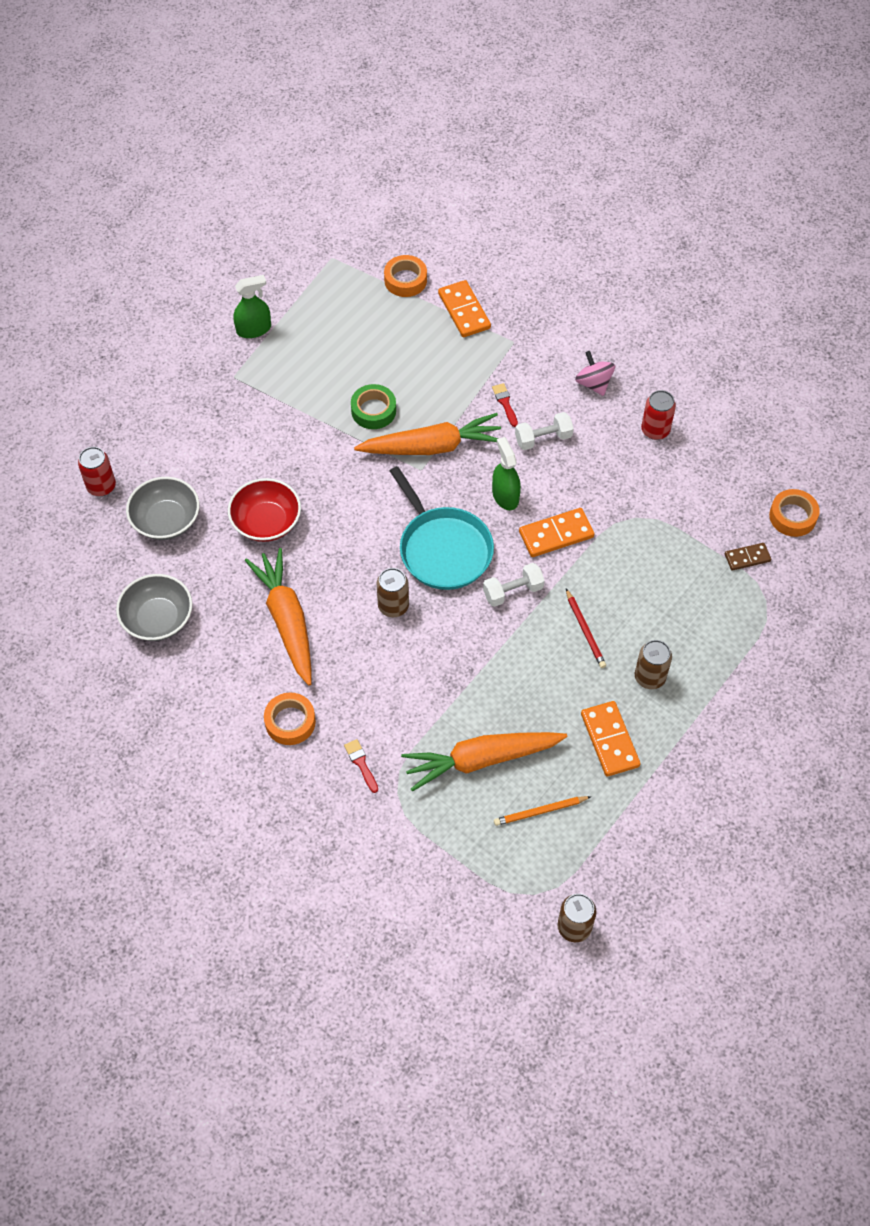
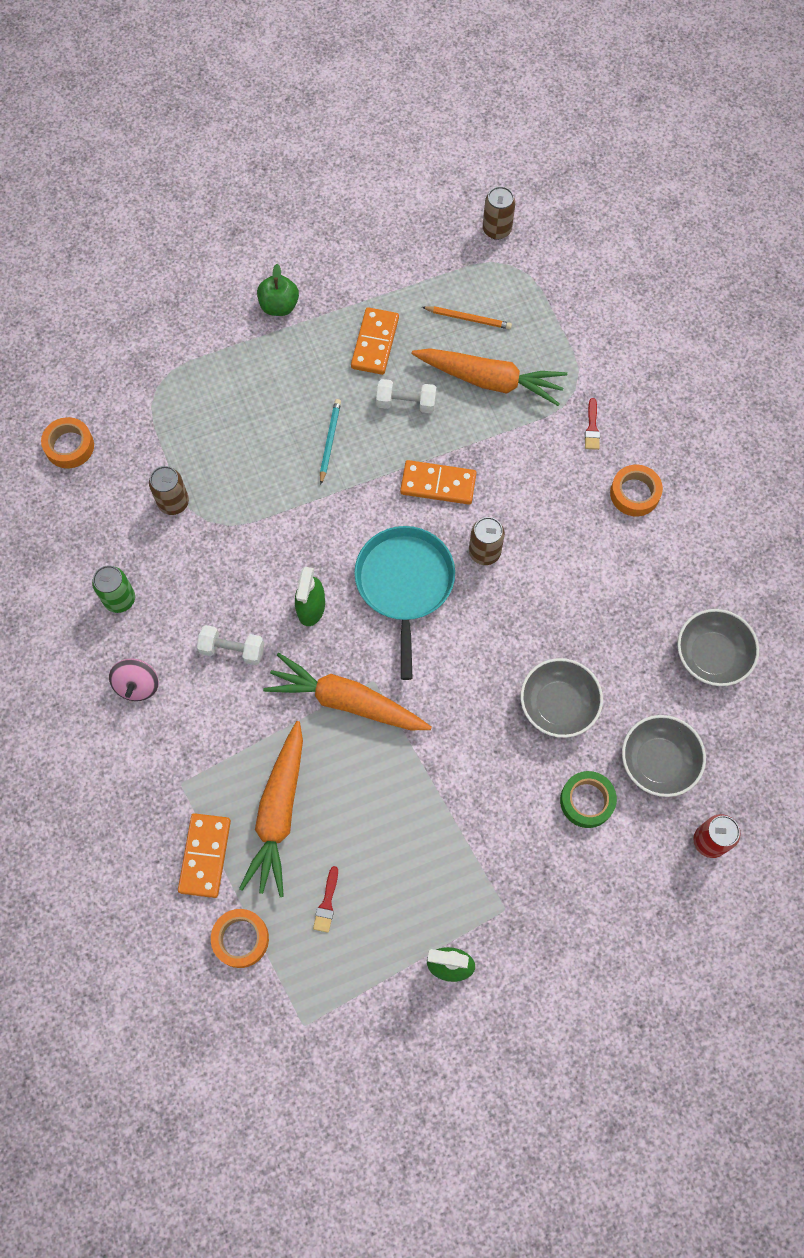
camera: 150 degrees left, 10 degrees up
(266, 522) = (558, 705): red bowl -> grey bowl
(287, 620) = (590, 589): orange carrot -> orange carrot (279, 813)
(373, 411) = (379, 778): green tape -> green tape (587, 801)
(505, 403) = (241, 712): red brush -> red brush (327, 903)
(513, 591) = (368, 509): white dumbbell -> white dumbbell (406, 403)
(556, 534) = (291, 542): orange domino -> orange domino (438, 484)
(585, 630) = (330, 441): red pencil -> turquoise pencil
(649, 677) = (305, 374): brown can -> brown can (173, 502)
(655, 430) = (119, 599): red can -> green can
(722, 729) = (279, 306): none -> green apple
(747, 558) = (141, 431): brown domino -> none

